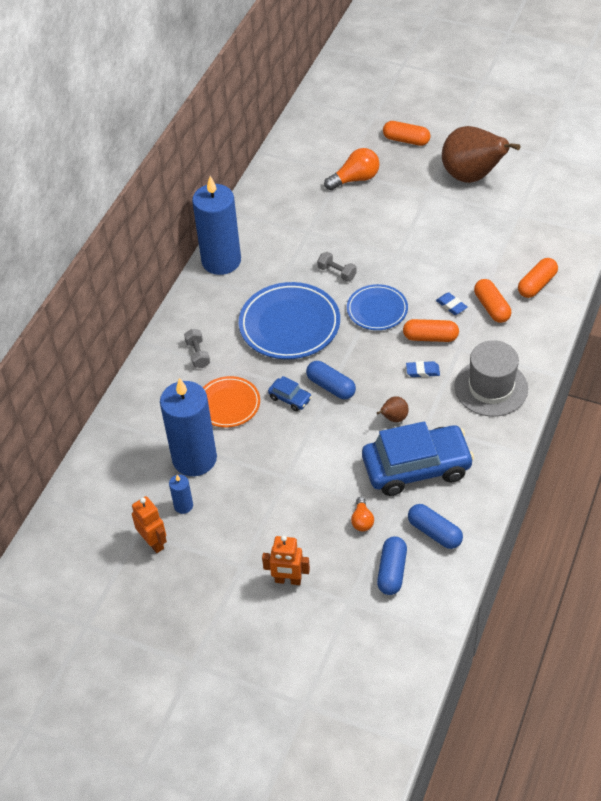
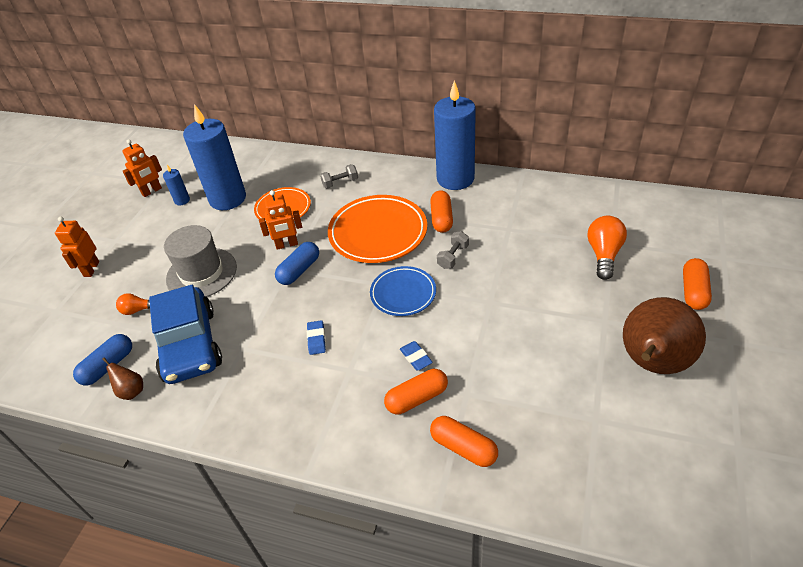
camera: 85 degrees right, 5 degrees down
(289, 325) = (378, 232): blue plate -> orange plate
(290, 398) = (287, 245): blue car -> orange robot
(355, 179) = (603, 254): orange light bulb -> orange light bulb turned 135 degrees counterclockwise
(392, 571) = (75, 337): blue capsule -> none
(393, 418) = (255, 321): brown pear -> brown pear (131, 391)
(430, 337) = (365, 342): orange capsule -> orange capsule (441, 219)
(451, 305) = (416, 357): blue eraser -> blue eraser turned 75 degrees counterclockwise
(491, 388) = (289, 404): grey hat -> grey hat (201, 273)

